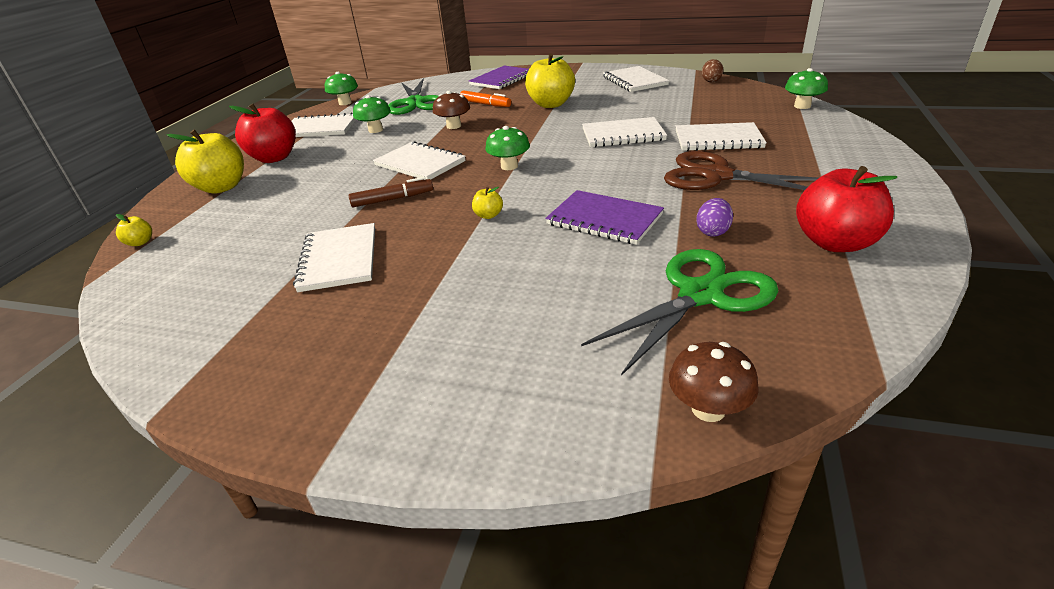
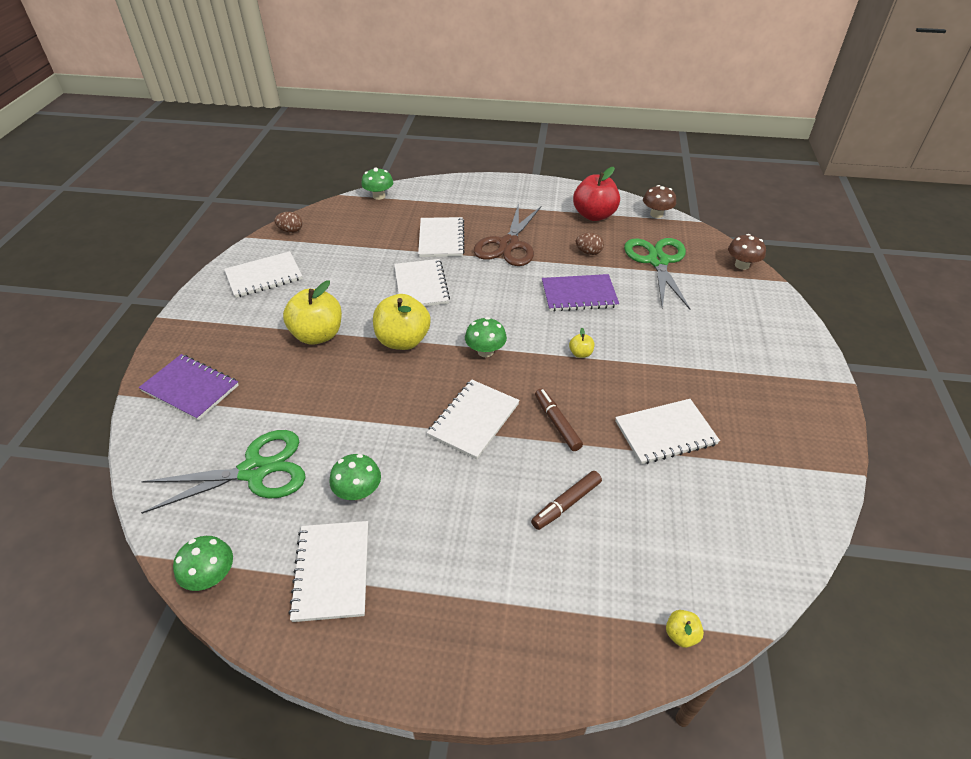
camera: 100 degrees left, 10 degrees up
(221, 187) = (536, 616): yellow apple -> yellow apple (403, 341)
(274, 158) = (442, 589): red apple -> none
(300, 201) = (566, 504): none -> brown marker
(454, 126) = (365, 410): brown mushroom -> brown mushroom (656, 214)
(485, 104) = (293, 392): orange marker -> none
(604, 219) = (579, 294): purple notebook -> purple notebook turned 60 degrees clockwise
(700, 295) = (657, 261): green scissors -> green scissors turned 45 degrees clockwise
(713, 231) = (588, 252): purple egg -> brown egg

